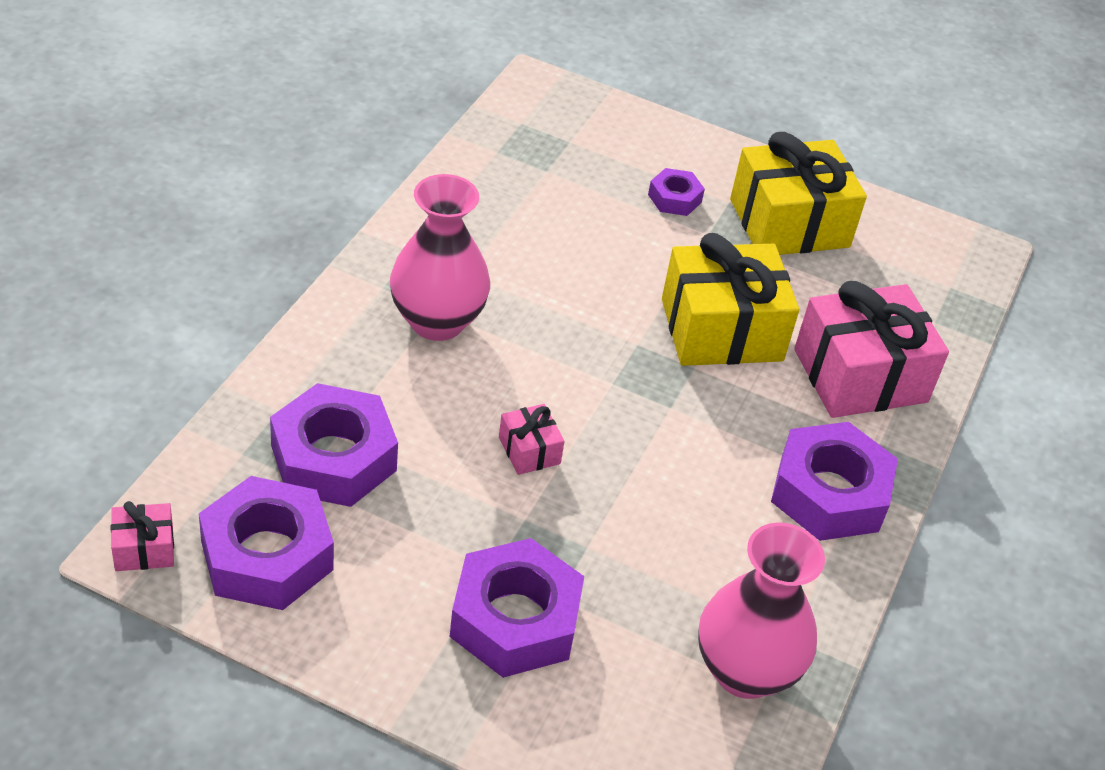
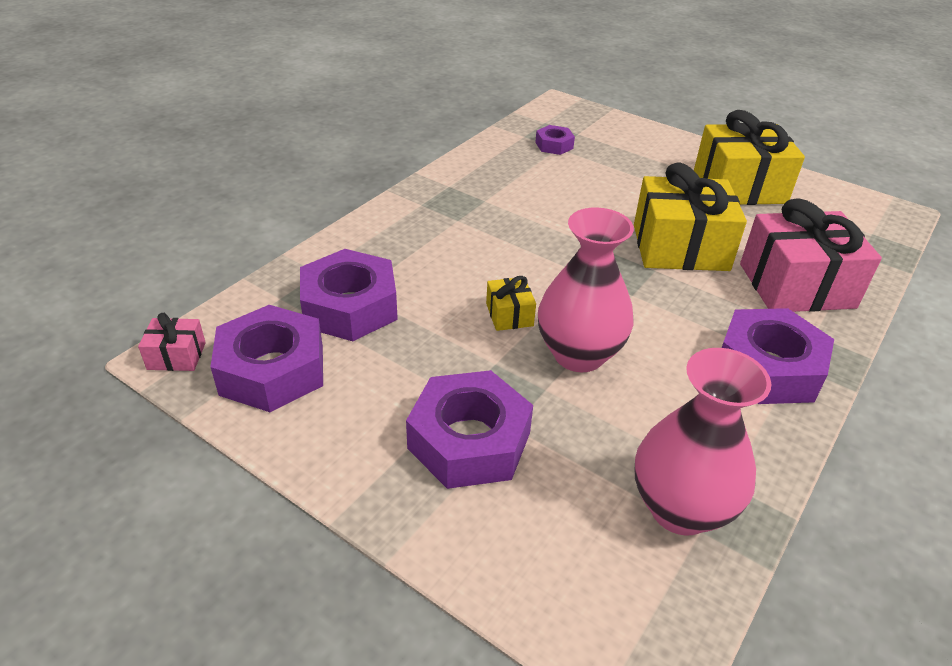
camera: 15 degrees right, 5 degrees down
(437, 321) = (456, 227): pink vase -> pink vase (578, 354)
(529, 450) = (509, 315): pink gift -> yellow gift
(674, 198) = (651, 168): purple nut -> purple nut (554, 145)

